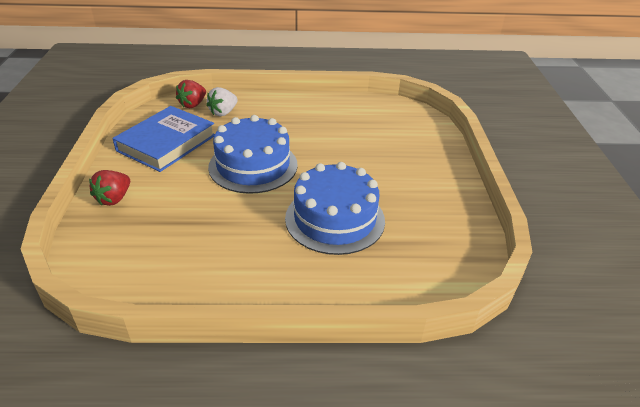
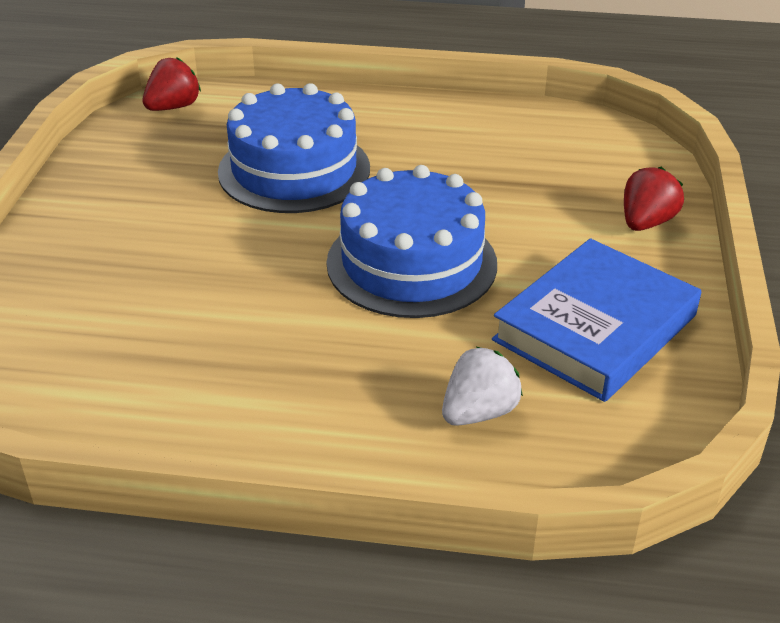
camera: 170 degrees left, 0 degrees up
(193, 104) = (564, 450): red strawberry -> red strawberry (173, 107)

